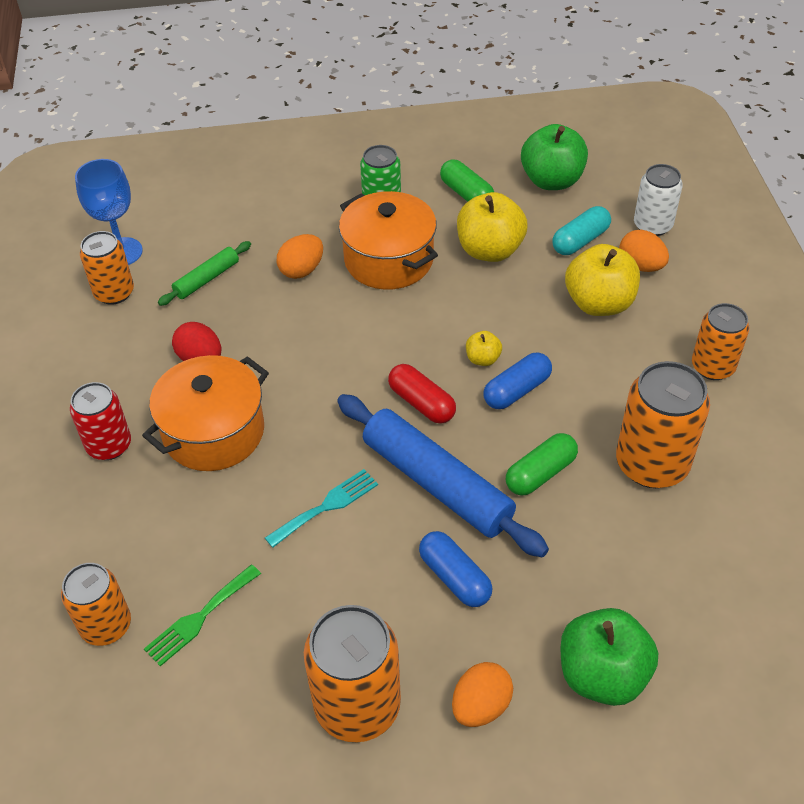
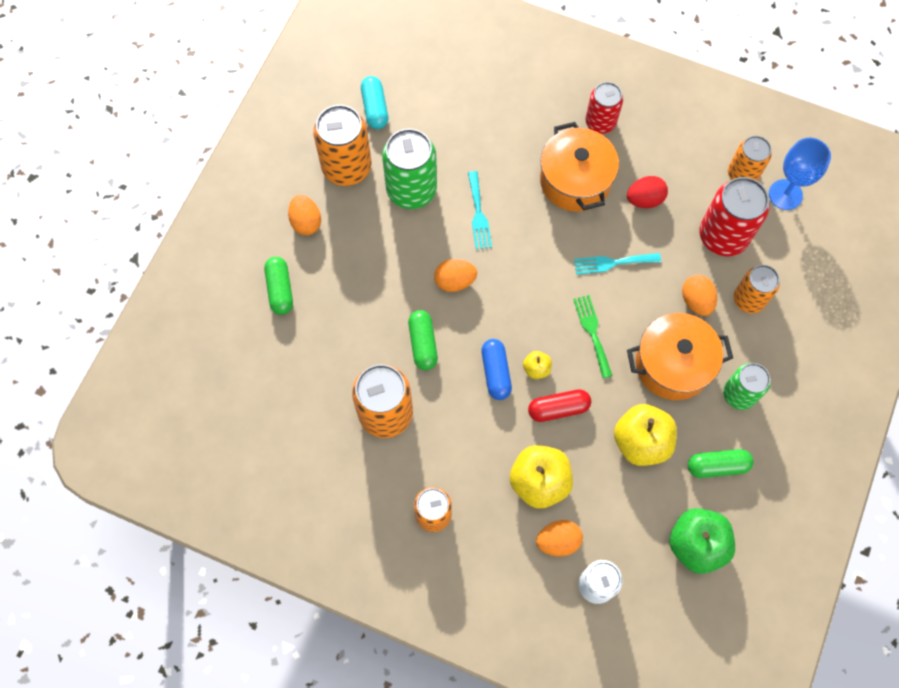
camera: 120 degrees right, 20 degrees up
(106, 625) = (472, 77): orange can -> orange can (749, 299)
(199, 618) = (447, 120): green fork -> green fork (592, 332)
(207, 279) = (723, 236): green rolling pin -> red can
(304, 352) = (612, 263): none -> turquoise fork
(340, 600) = (411, 190): none -> green can
(421, 403) = (522, 309): red capsule -> red capsule (558, 408)
(437, 483) = (455, 281): blue rolling pin -> orange egg
(454, 577) = (386, 253): blue capsule -> none
(580, 241) = (612, 516): turquoise capsule -> turquoise capsule (375, 108)
(602, 674) = (280, 290): green apple -> green capsule

